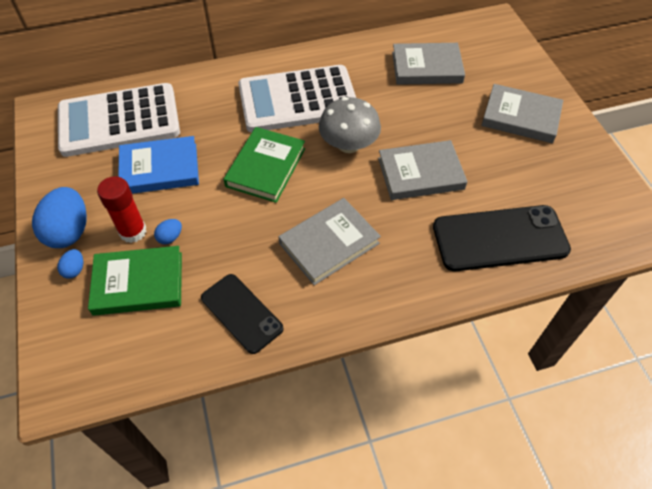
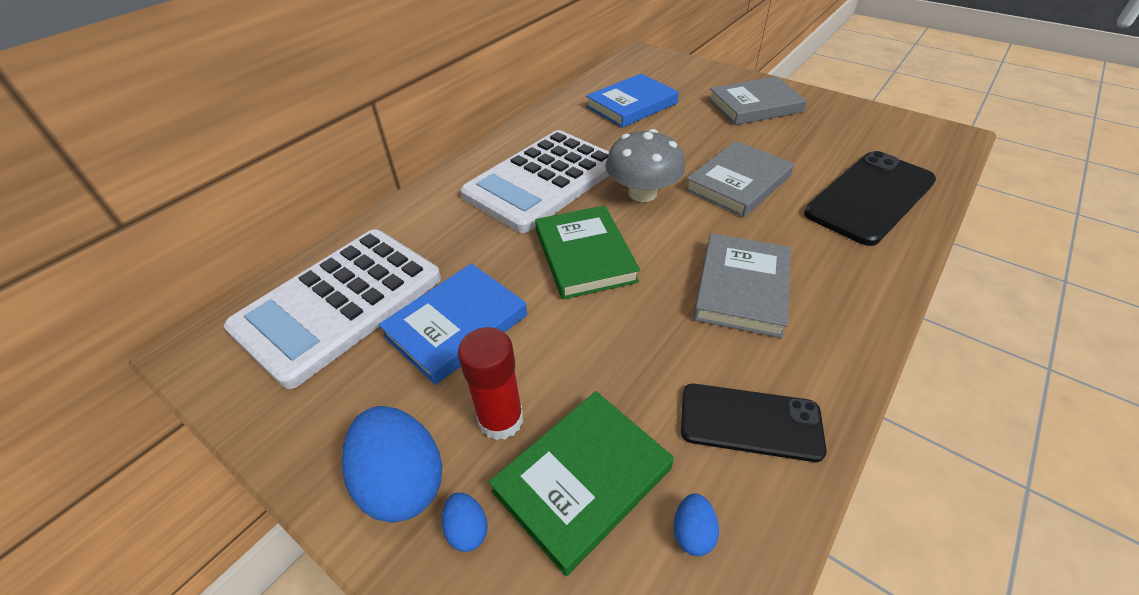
camera: 35 degrees left, 10 degrees down
(170, 237) = (560, 394): blue egg -> blue egg (692, 533)
(427, 67) = (631, 105): grey book -> blue book

